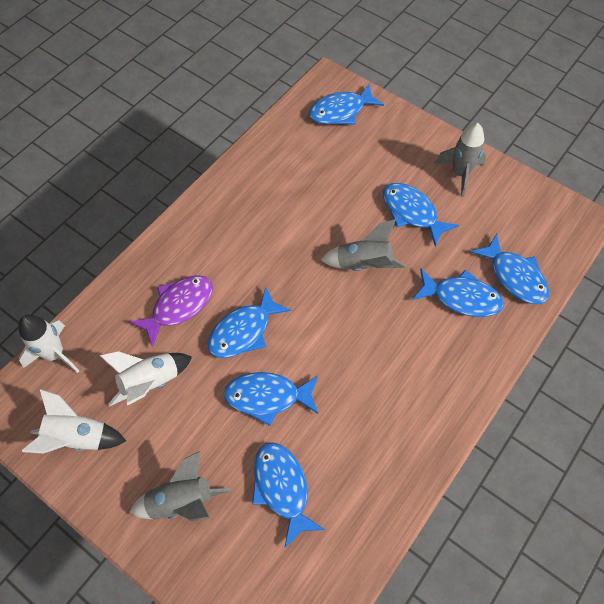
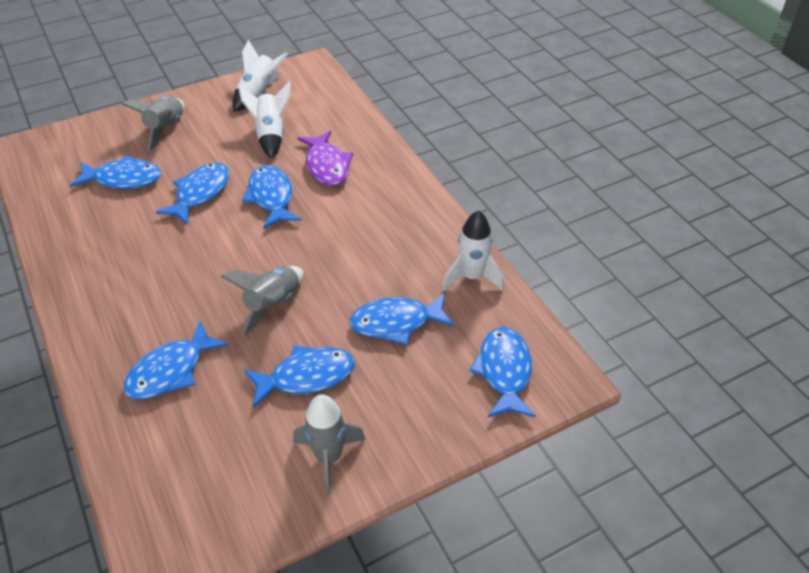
camera: 115 degrees right, 15 degrees down
(55, 354) = (336, 95): white rocket -> white rocket (472, 277)
(514, 276) = (152, 436): blue fish -> blue fish (396, 323)

